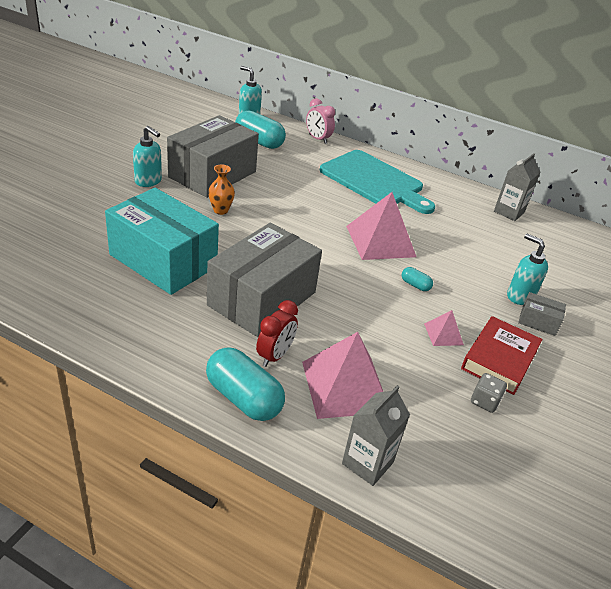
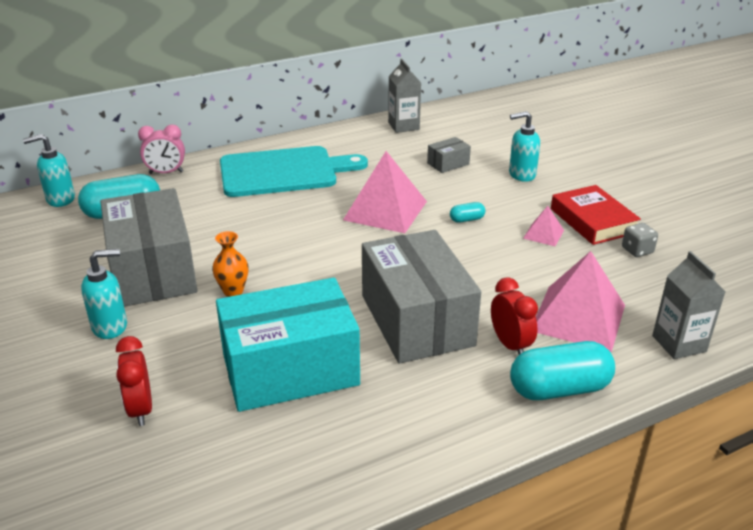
camera: 50 degrees left, 5 degrees down
(87, 219) = (140, 409): none -> red clock
(538, 322) = (559, 181): grey box -> grey box (448, 164)

